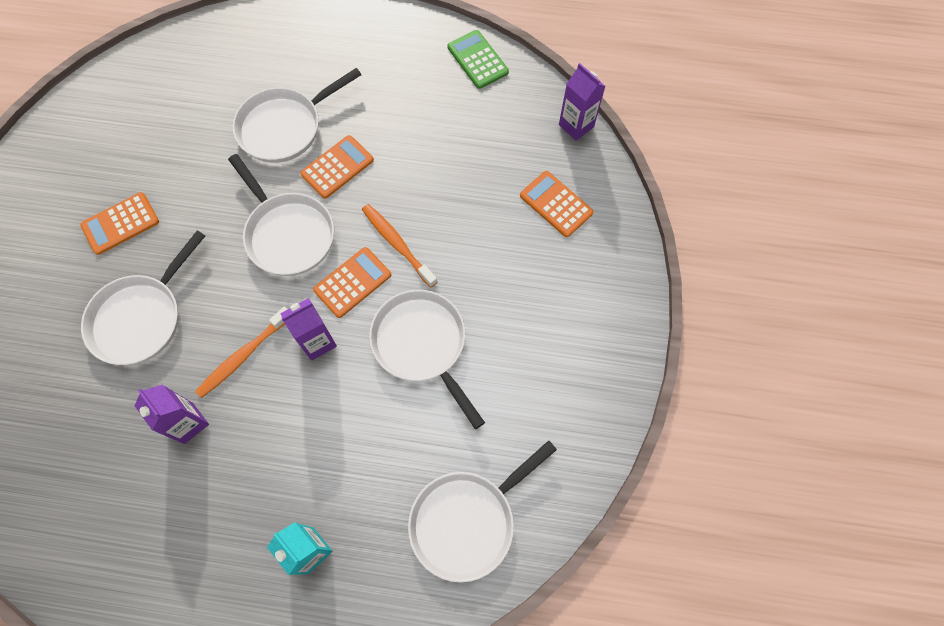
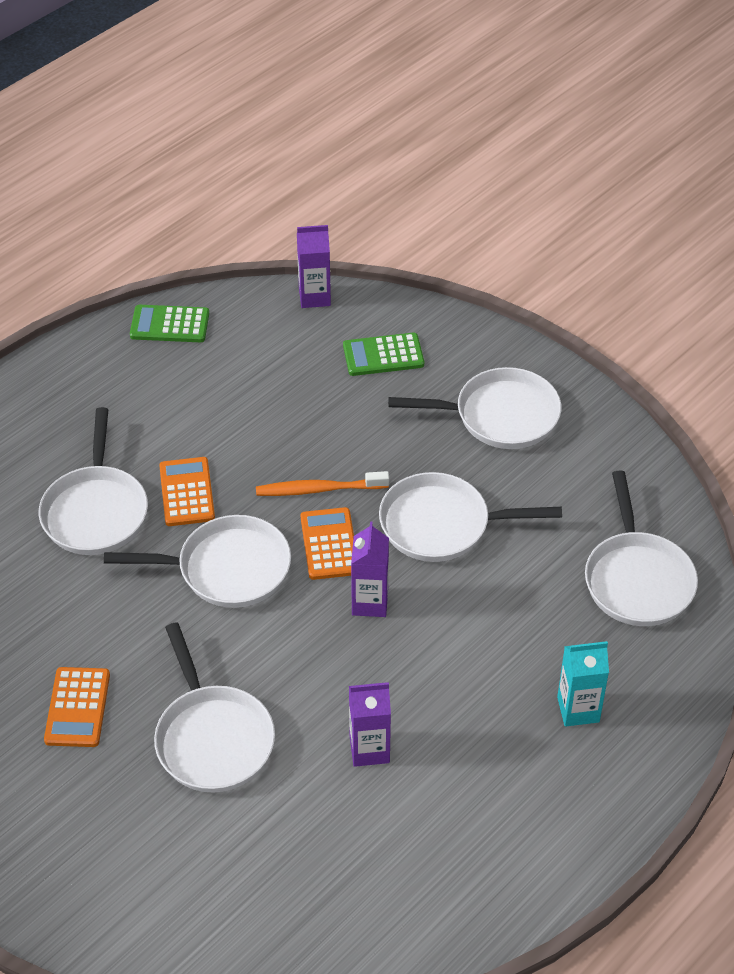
camera: 55 degrees left, 20 degrees down
(243, 356) = (333, 670): orange toothbrush -> none
(556, 204) = (383, 355): orange calculator -> green calculator
(558, 319) = (499, 416): none -> white pan

